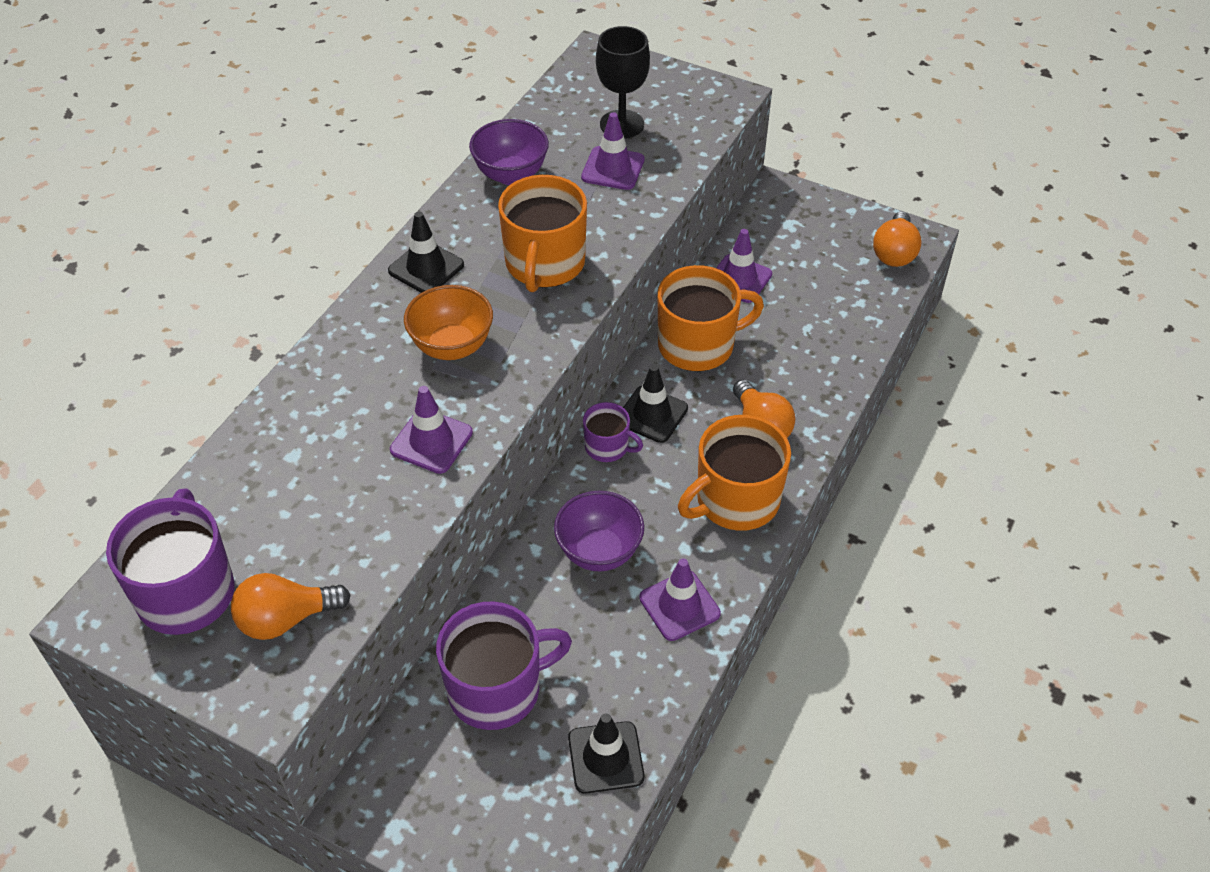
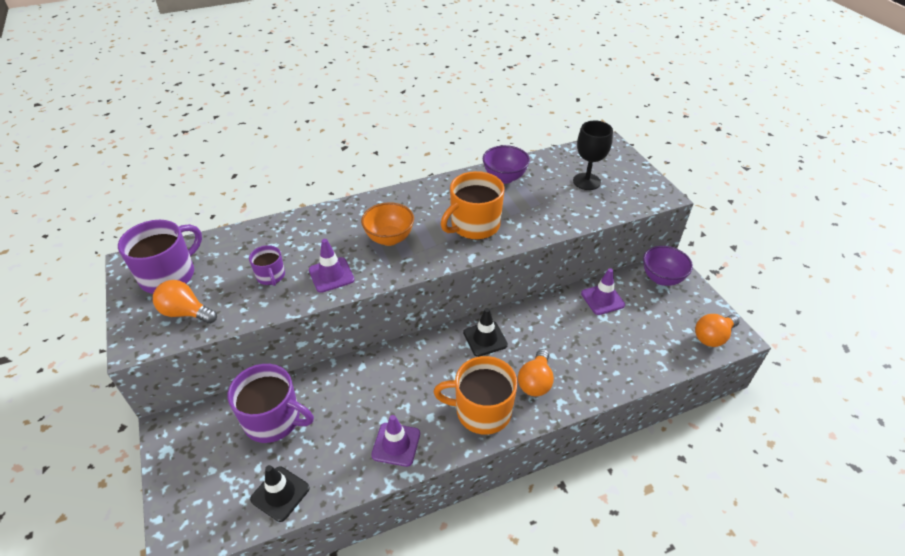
camera: 40 degrees right, 5 degrees down
(426, 268) = (418, 198): black traffic cone -> none
(599, 552) = (388, 388): purple bowl -> purple bowl (661, 278)
(607, 447) = (446, 340): purple mug -> purple mug (271, 276)
(613, 169) = (558, 199): purple traffic cone -> none
(698, 345) = (545, 319): orange mug -> none

